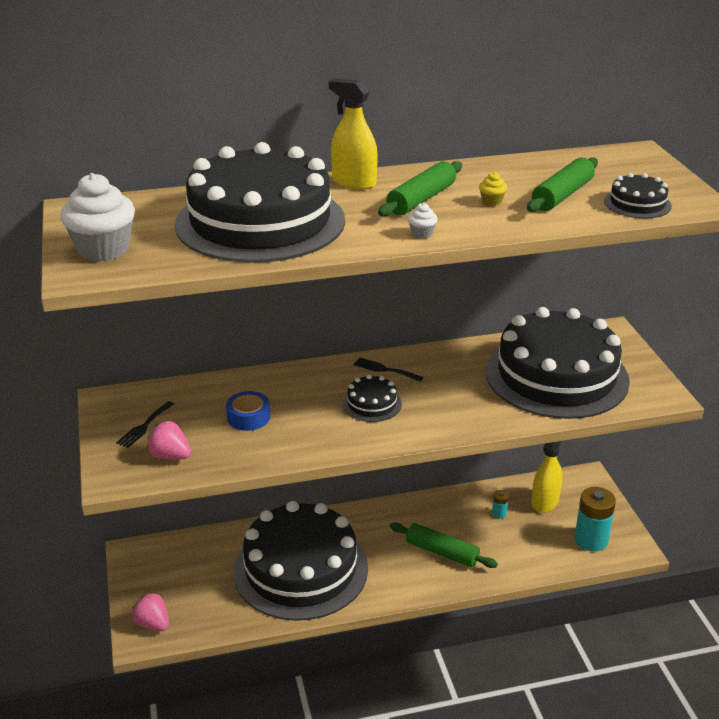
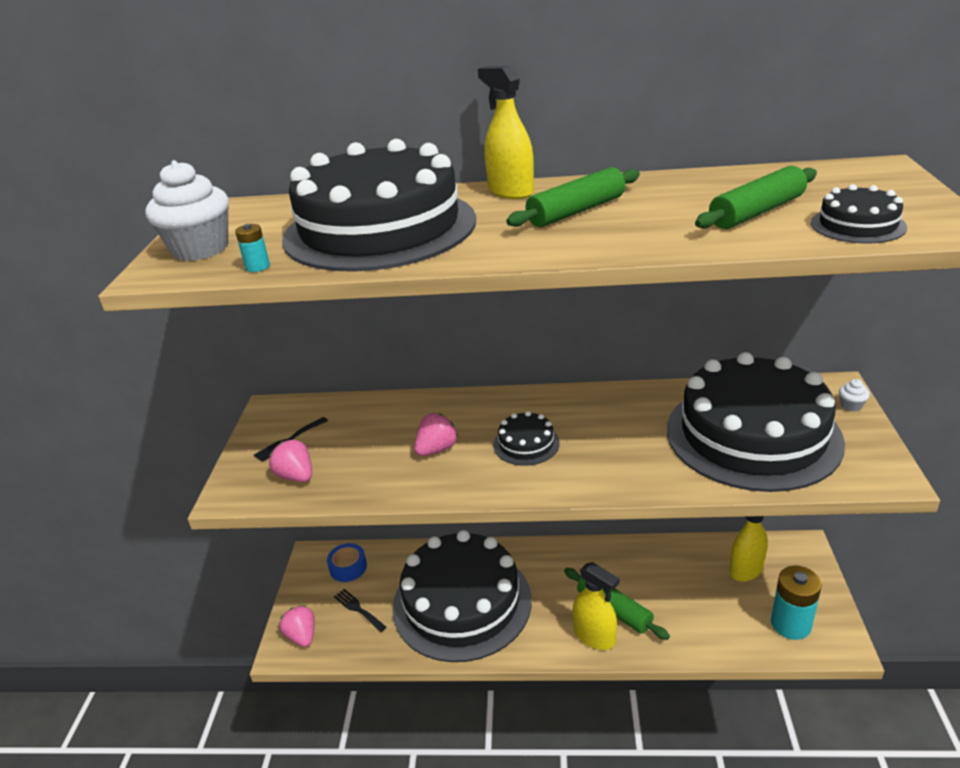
camera: 20 degrees right, 0 degrees up
(248, 417) = (392, 444): blue tape -> blue tape (348, 567)
(293, 417) = (437, 449): none -> pink strawberry
(385, 369) = (556, 406): black fork -> black fork (358, 609)
(422, 234) = (553, 249): white cupcake -> white cupcake (851, 406)
(431, 576) = (594, 636): none -> yellow spray bottle
(491, 201) = (661, 216): yellow cupcake -> none
(499, 513) = (690, 574): turquoise battery -> turquoise battery (257, 267)

